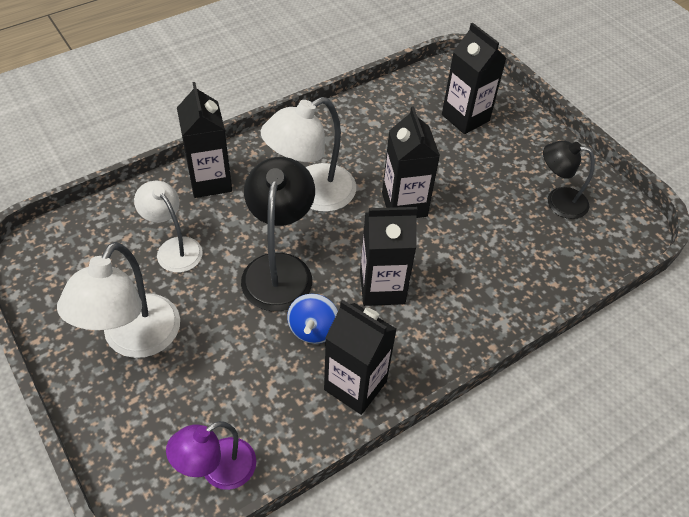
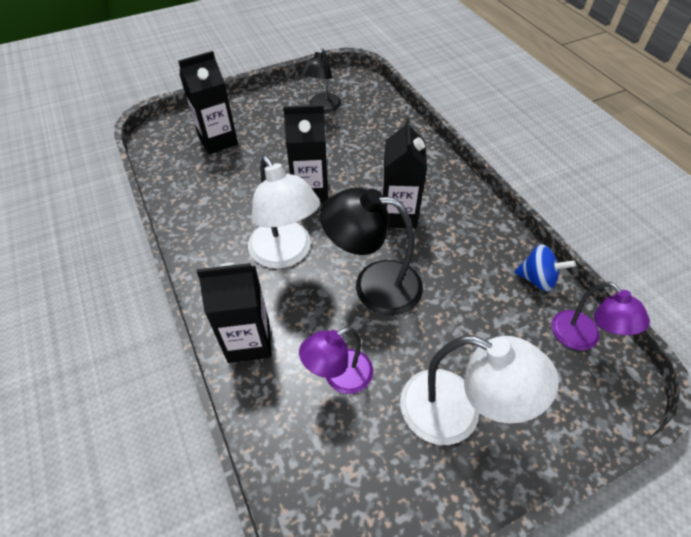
camera: 80 degrees left, 0 degrees up
(174, 248) = (339, 377): white lamp -> purple lamp
(313, 329) = (440, 264): blue spinning top -> blue spinning top (537, 279)
(355, 385) = (492, 241): black carton -> none

